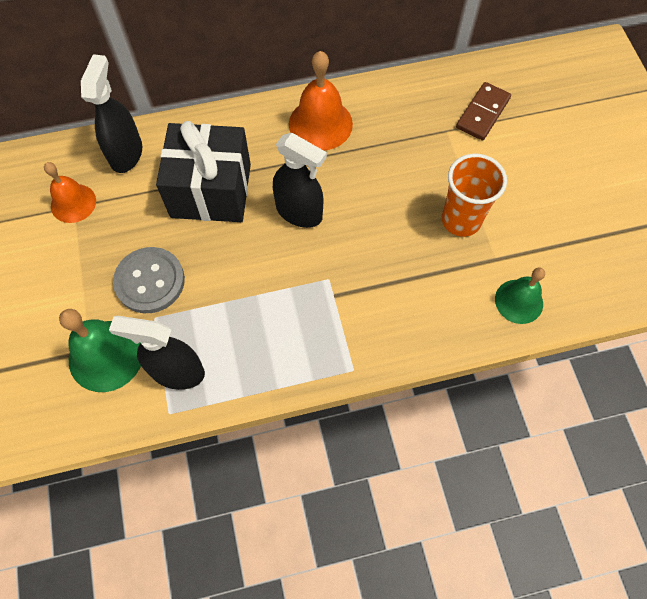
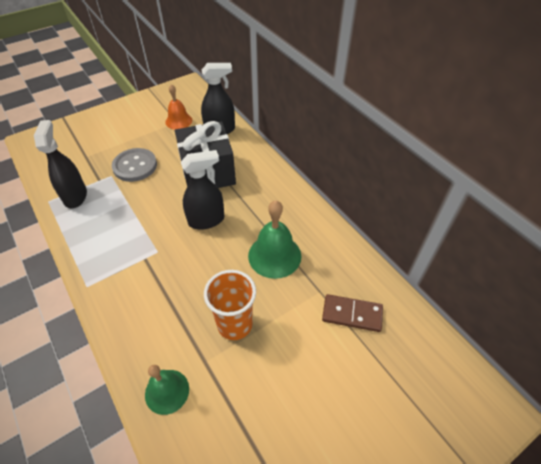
camera: 70 degrees right, 15 degrees down
(106, 355) = (83, 164): green bell -> green bell (274, 255)
(299, 212) = (206, 220): black spray bottle -> black spray bottle turned 120 degrees counterclockwise
(320, 124) = (286, 210): orange bell -> none

